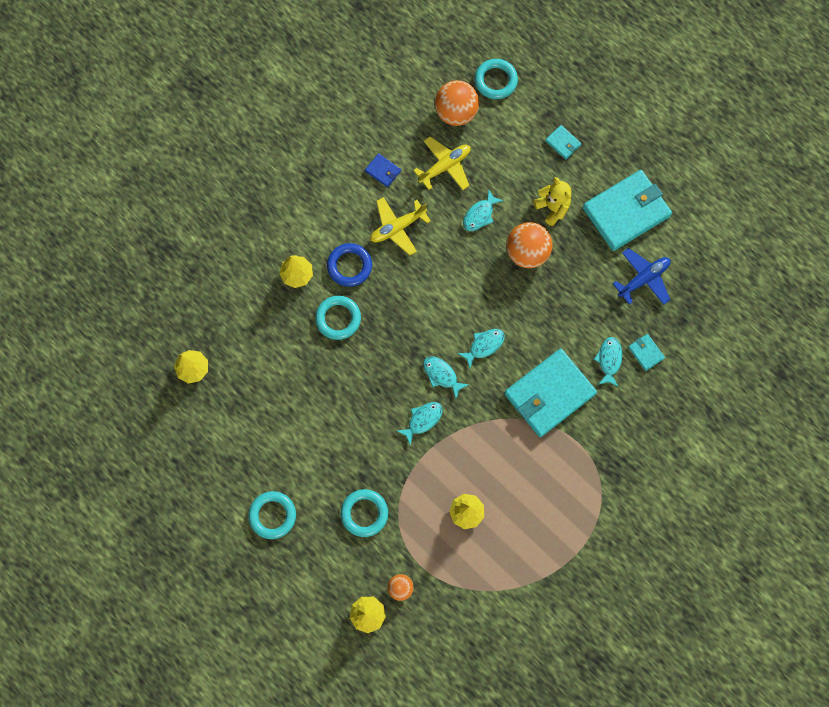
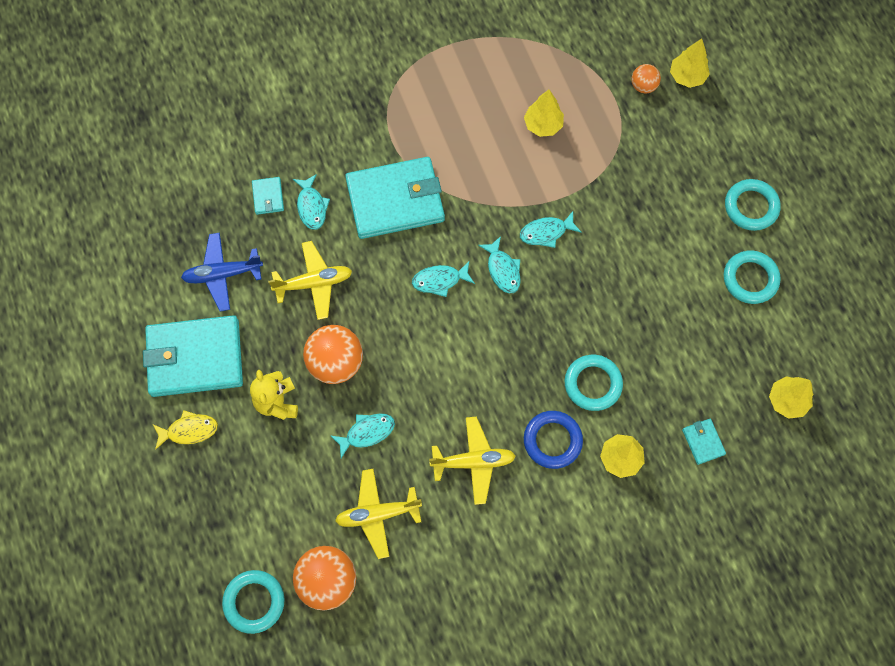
camera: 155 degrees left, 5 degrees down
(364, 513) = (651, 168): turquoise ring -> turquoise ring (750, 279)
(383, 171) = (457, 544): blue wallet -> none
(563, 143) = (218, 477): turquoise wallet -> turquoise wallet (703, 442)
(574, 302) = (313, 283): none -> yellow plane
(600, 163) = (189, 430): none -> yellow fish
(609, 360) = (312, 206): turquoise fish -> turquoise fish turned 45 degrees counterclockwise

